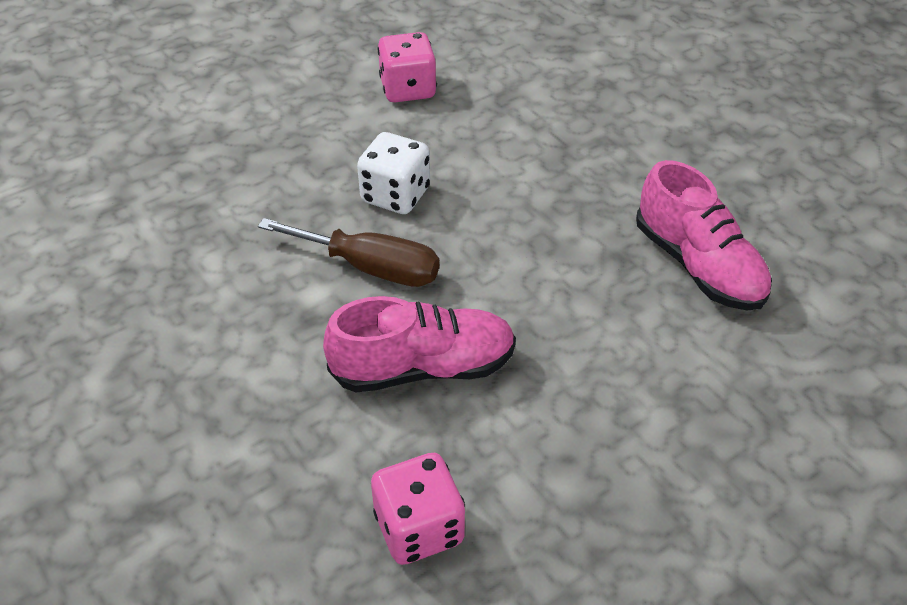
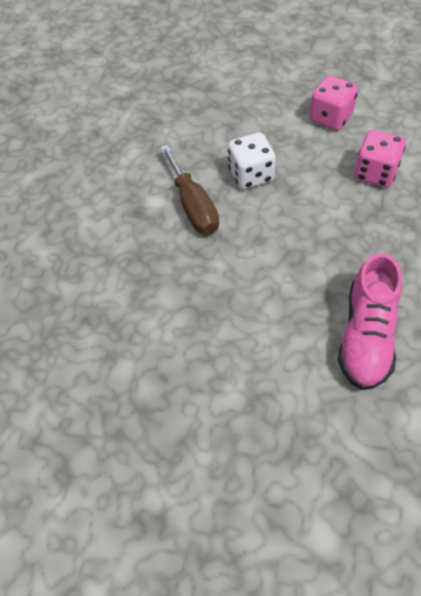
camera: 50 degrees right, 10 degrees up
(419, 528) = (64, 349): pink dice -> pink dice (375, 173)
(423, 368) = (155, 275): pink shoe -> none

